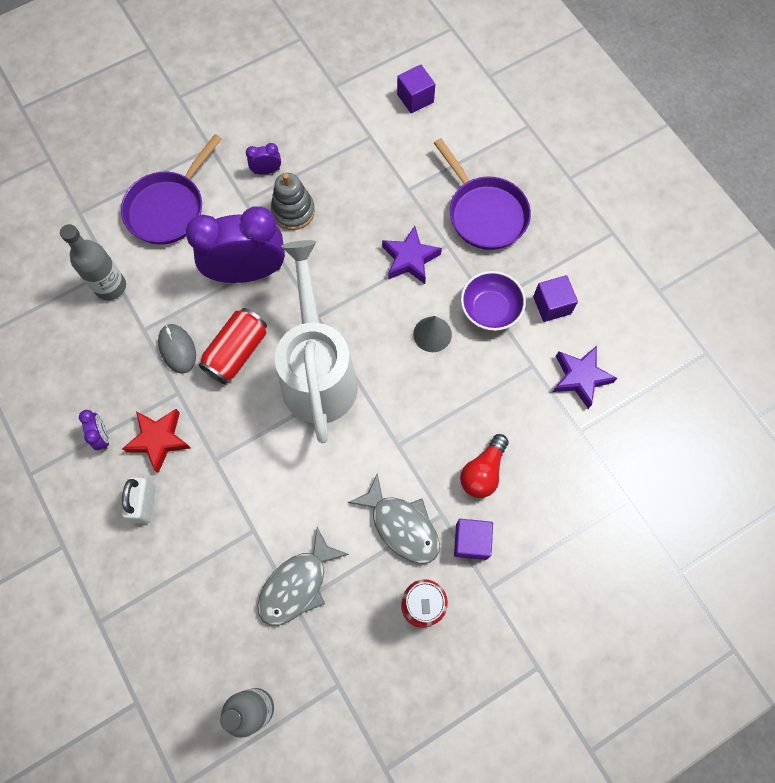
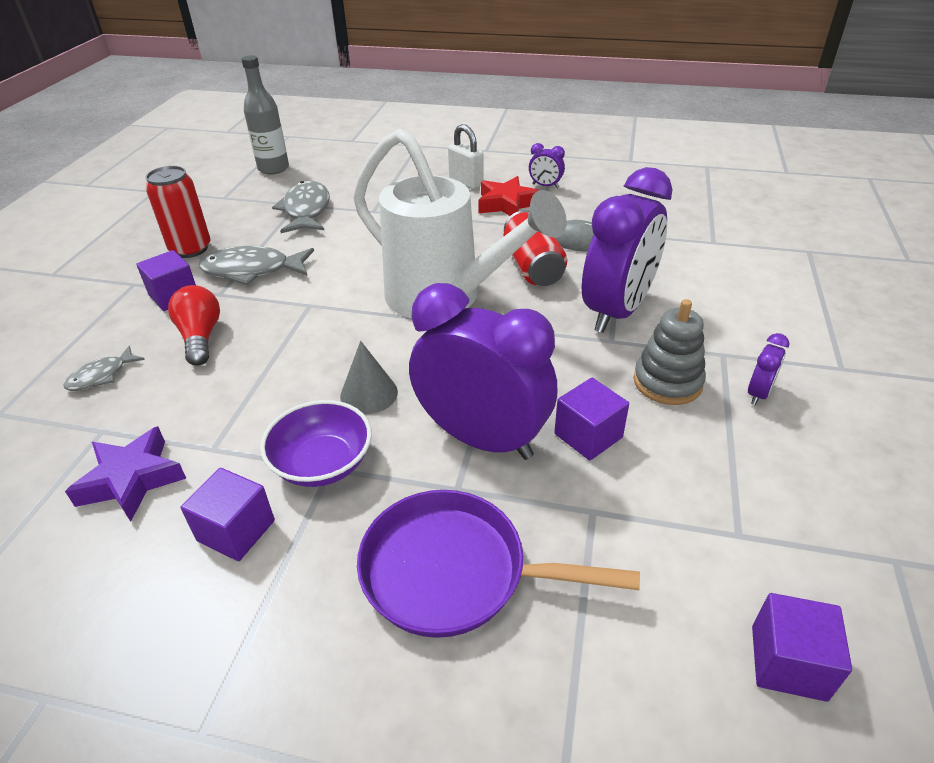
camera: 135 degrees right, 30 degrees down
(110, 286) = (692, 235): grey bottle -> none
(169, 208) = (763, 301): purple pan -> none
(365, 219) = (588, 435): none -> purple cube
(410, 259) = (482, 438): purple star -> purple clock
(558, 484) = (101, 376): none -> grey fish

